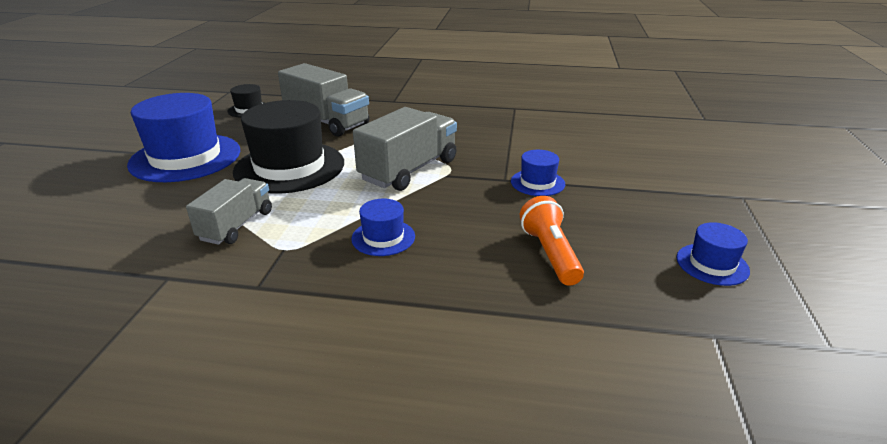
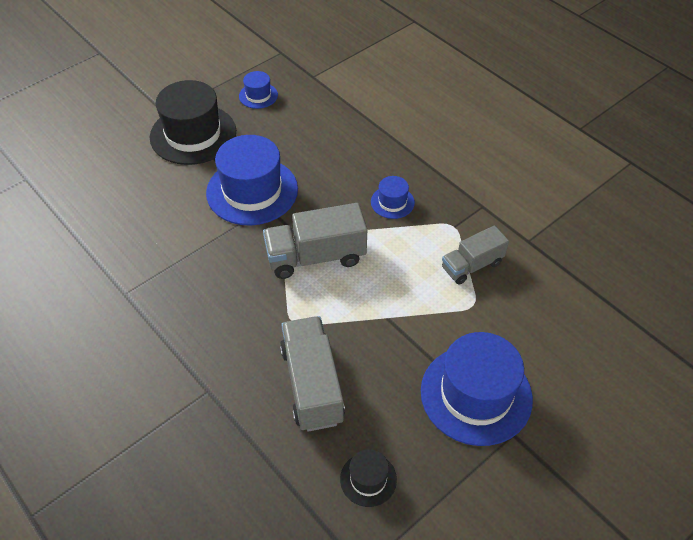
camera: 140 degrees left, 20 degrees up
(289, 167) = (398, 319): black hat -> black hat (193, 134)
(537, 183) = (252, 191): blue hat -> blue hat, size x2.11
(550, 253) = (320, 142): orange flashlight -> none

